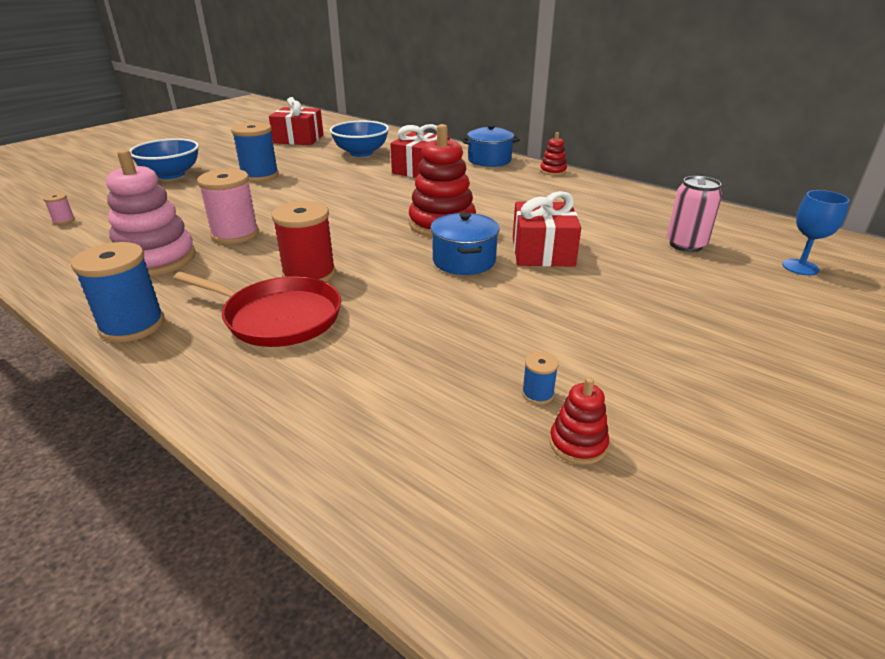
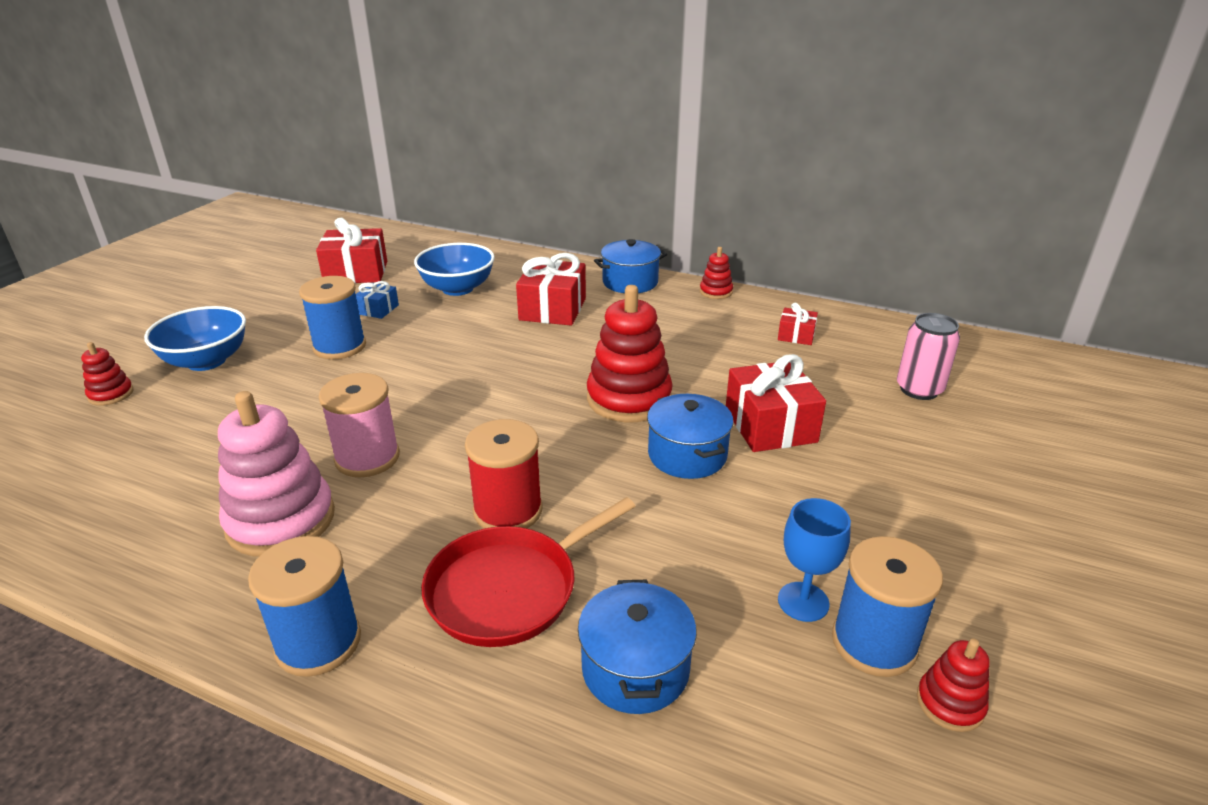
camera: 15 degrees left, 0 degrees up
(64, 220) = (92, 471): pink spool -> none
(102, 185) = (111, 394): none -> red stacking toy
(278, 317) = (509, 589): red pan -> red pan turned 135 degrees clockwise
(299, 159) = (378, 309): none -> blue gift
(336, 377) = (635, 669): none -> blue pot
(537, 394) = (874, 643): blue spool -> blue spool, size x2.23
(601, 202) = (796, 335): none -> red gift
(800, 267) = (1047, 404): blue goblet -> blue goblet (803, 602)

